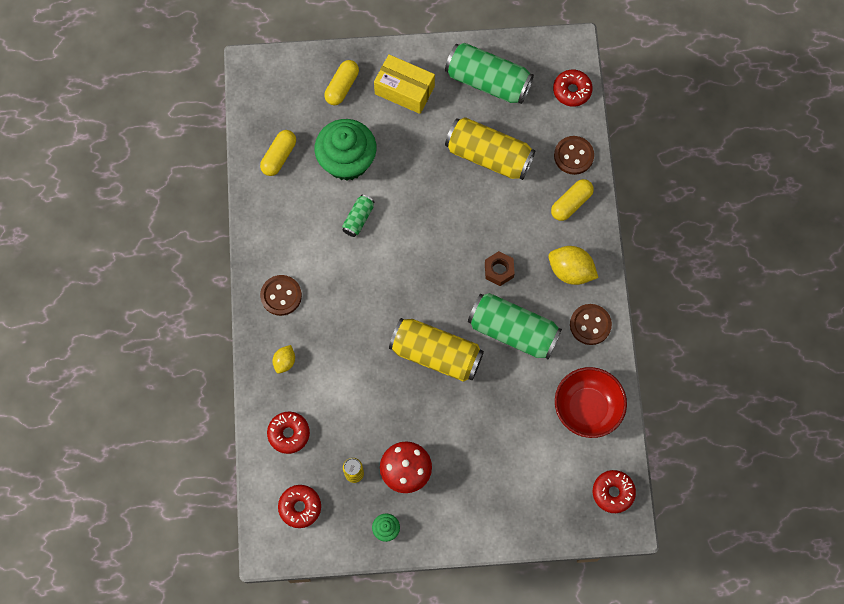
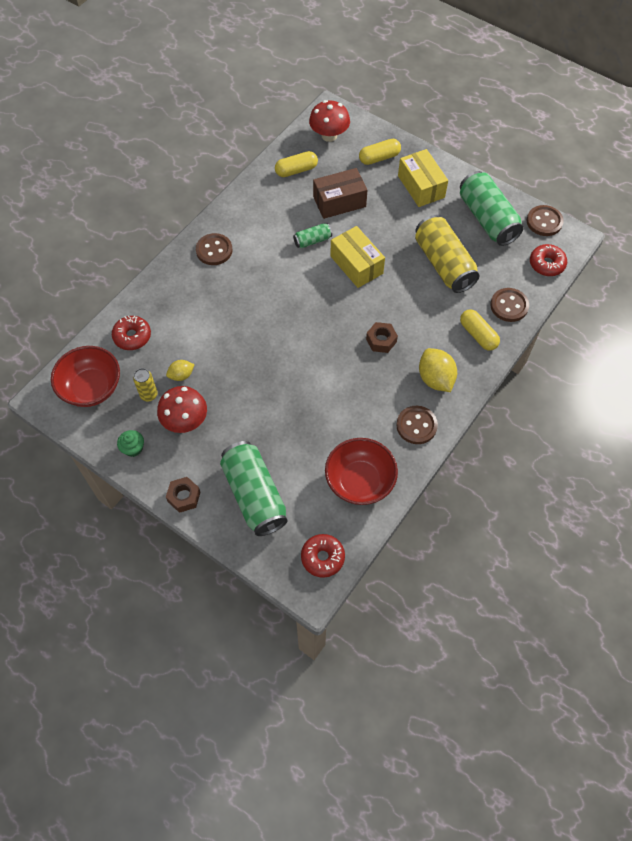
camera: 40 degrees right, 10 degrees down
(275, 96) = (329, 135): none -> red mushroom
(285, 362) = (175, 291): yellow lemon -> yellow lemon (181, 375)
(300, 507) = (91, 388): red donut -> red bowl
(347, 161) = (339, 202): green cupcake -> brown box
(417, 213) = (356, 265): none -> yellow box
(436, 354) = (282, 361): yellow can -> none
(465, 534) = (184, 497): none -> brown nut
(513, 331) = (353, 387): green can -> green can (254, 495)
(537, 48) = (544, 222): none -> brown button
(571, 203) = (478, 335): yellow capsule -> yellow capsule turned 60 degrees clockwise

